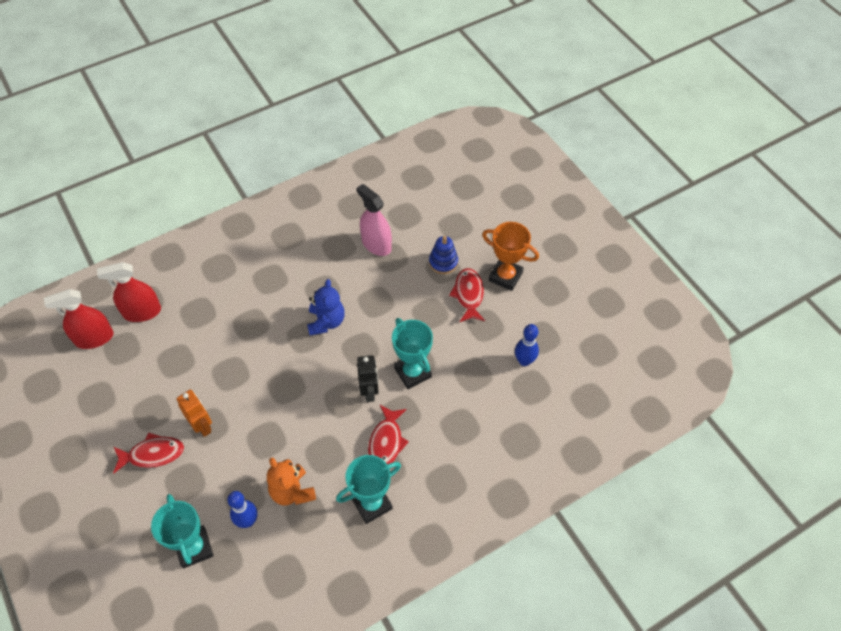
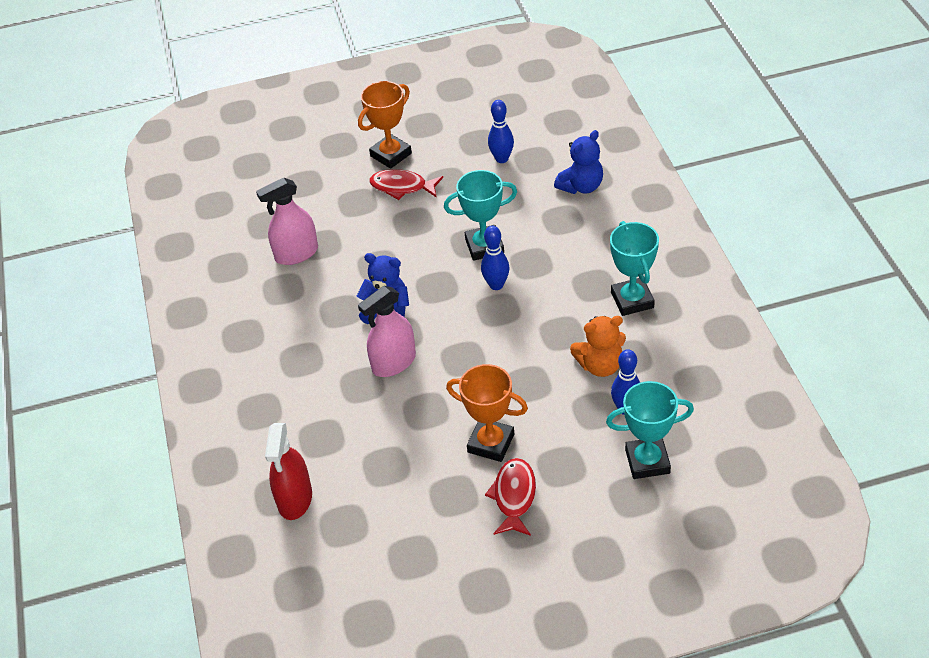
camera: 70 degrees left, 10 degrees down
(94, 338) = (315, 556): red spray bottle -> none
(202, 426) = (491, 443): orange robot -> orange trophy
(274, 339) = (394, 363): none -> pink spray bottle
(369, 392) = (496, 285): black robot -> blue bowling pin
(386, 442) = (563, 279): red fish -> none
(443, 262) = (349, 200): blue stacking toy -> none
(506, 433) = (581, 186): none -> blue teddy bear

